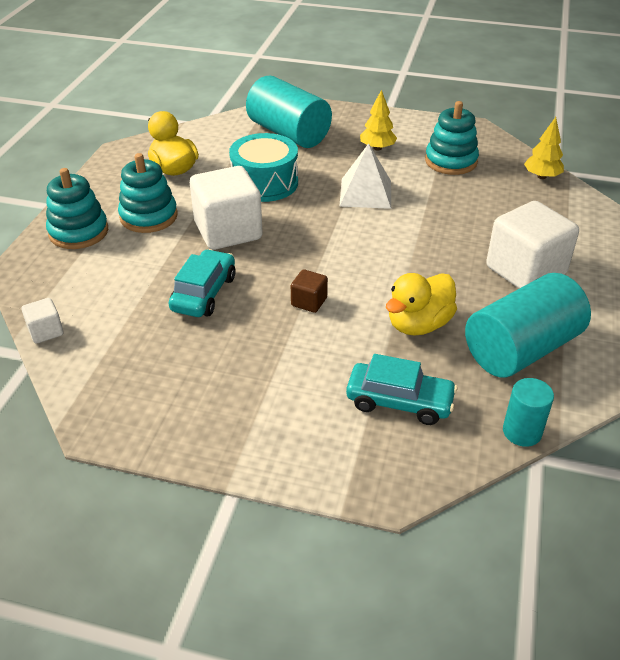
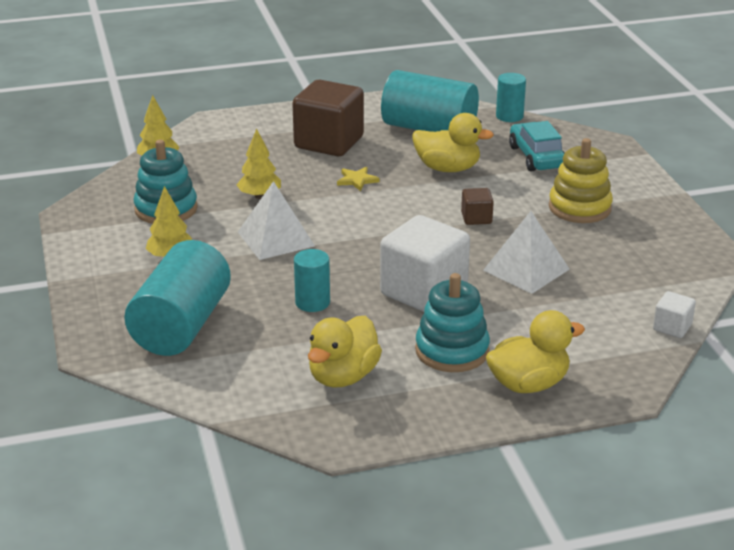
camera: 120 degrees left, 10 degrees down
(78, 232) = (528, 384): turquoise stacking toy -> yellow duck
(204, 293) = (526, 269): turquoise car -> white pyramid
(265, 183) = (312, 302): turquoise drum -> turquoise cylinder
(269, 378) = (579, 208): none -> yellow stacking toy
(434, 261) = (357, 180): none -> yellow star
(441, 205) = (259, 196): none -> yellow tree
(525, 271) = (329, 142): white cube -> brown cube

